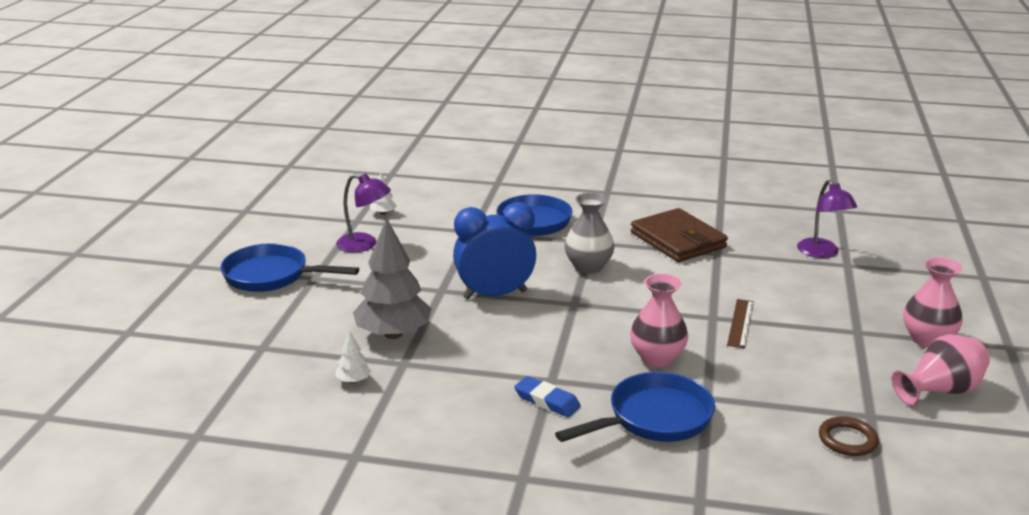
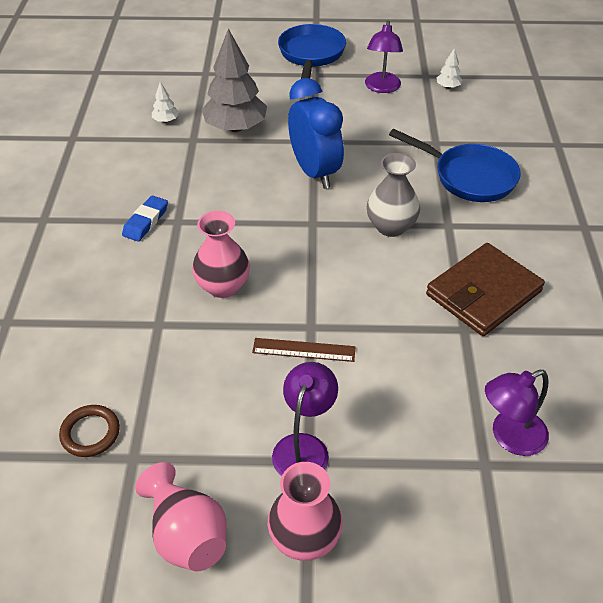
camera: 80 degrees right, 20 degrees up
(653, 418) = (122, 288): blue pan -> none
(844, 332) = (304, 447): none -> purple lamp

